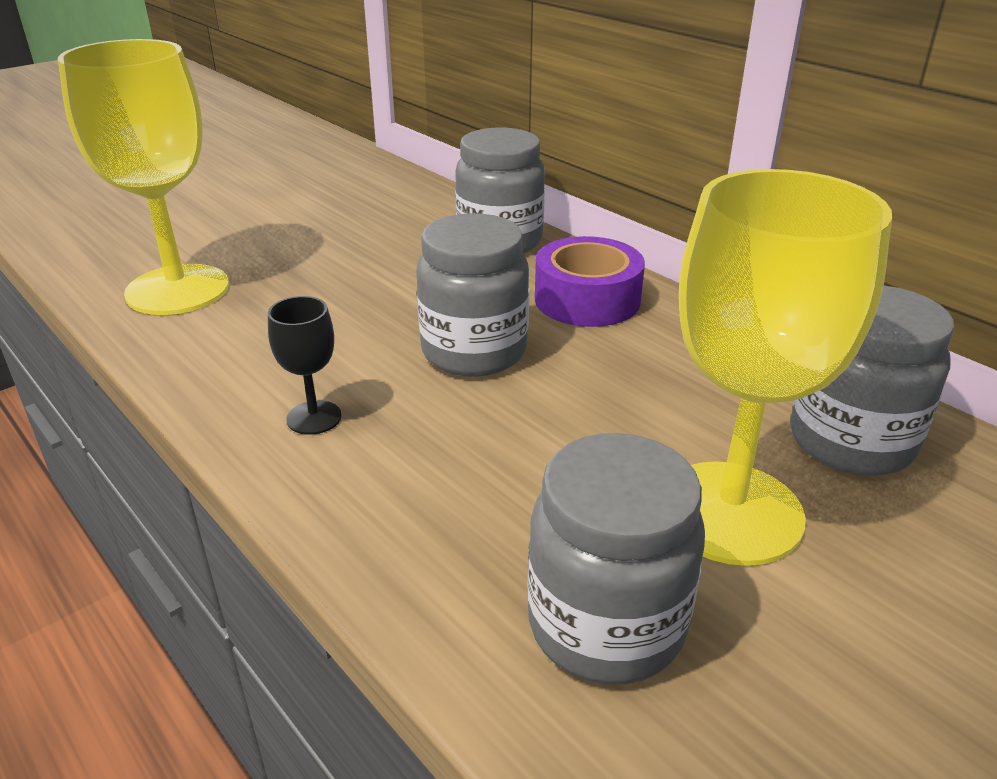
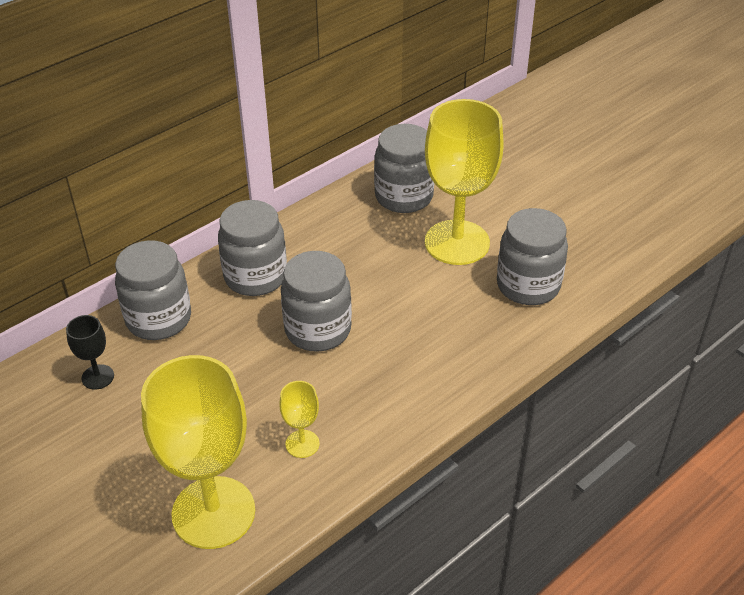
camera: 90 degrees left, 10 degrees up
(255, 344) = (302, 444): none -> yellow goblet
(314, 418) = (389, 398): black goblet -> black goblet (98, 377)
(587, 299) = (255, 277): purple tape -> grey jar

